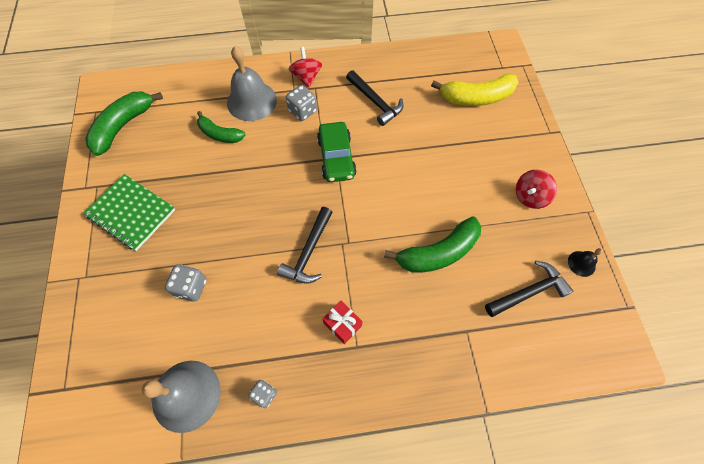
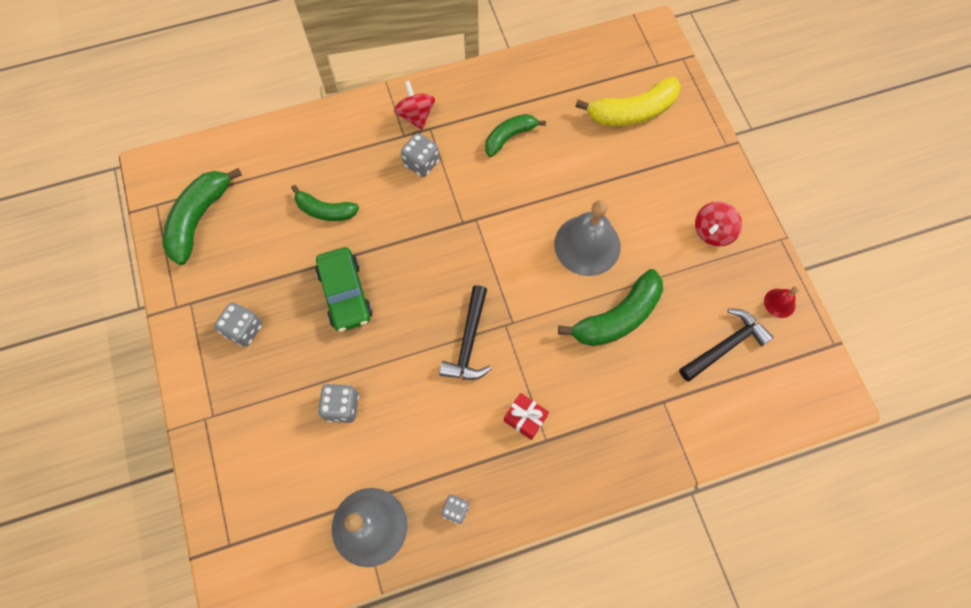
camera: 10 degrees left, 5 degrees up
(131, 213) = (244, 329): green notebook -> grey dice
(251, 101) = (354, 159): grey bell -> grey bell (587, 245)
(336, 158) = (476, 219): green car -> green car (345, 294)
(375, 102) = (509, 137): black hammer -> green banana
(581, 263) = (779, 303): black bell -> red bell

